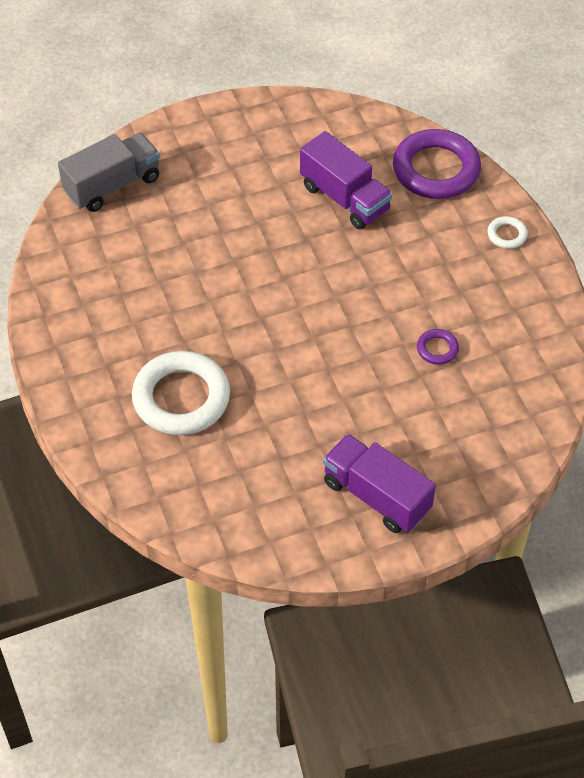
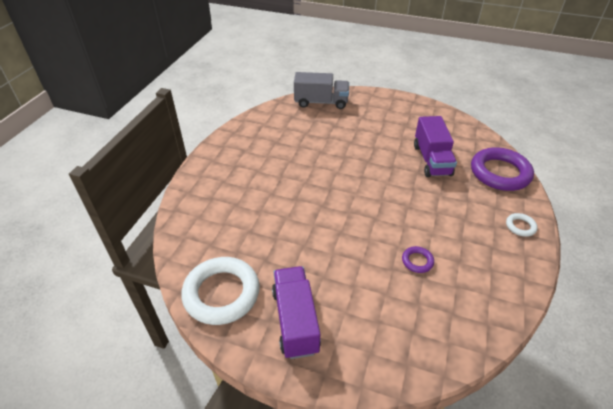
camera: 40 degrees right, 10 degrees down
(181, 398) = (250, 199): white ring -> white ring (221, 293)

